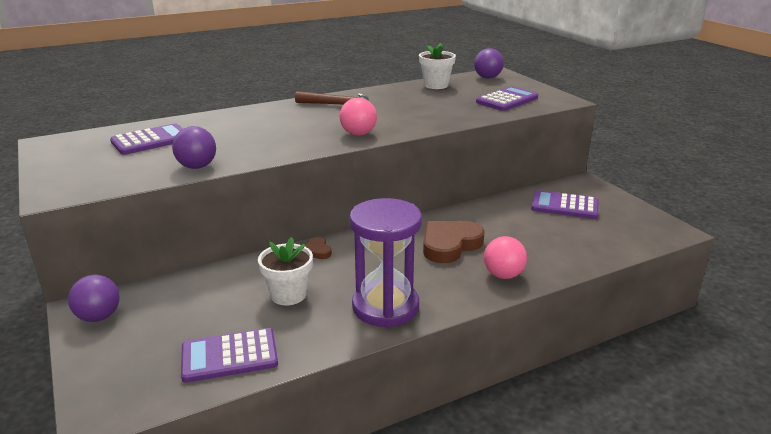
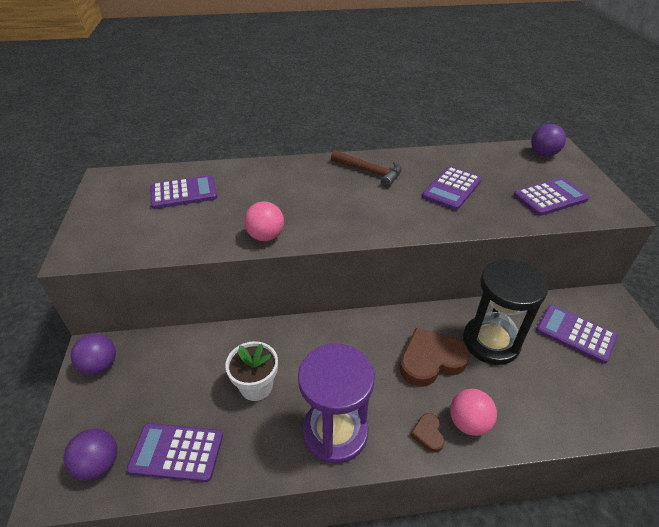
camera: 20 degrees right, 15 degrees up
(197, 166) = (203, 242): purple ball -> purple ball (99, 464)
(317, 251) = (304, 333): brown heart -> brown heart (428, 434)
(358, 134) = (369, 224): pink ball -> pink ball (266, 236)
(420, 105) = (452, 189): none -> purple calculator
(436, 85) = (482, 157): white flower pot -> none
(497, 224) = (491, 342): none -> black hourglass

